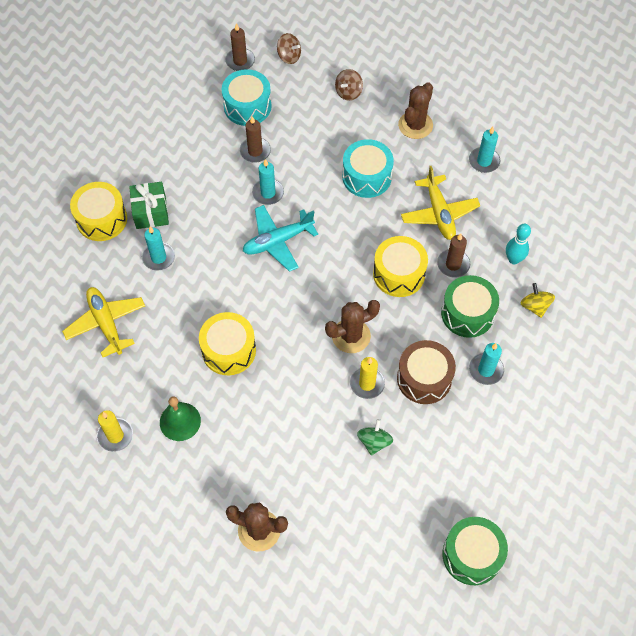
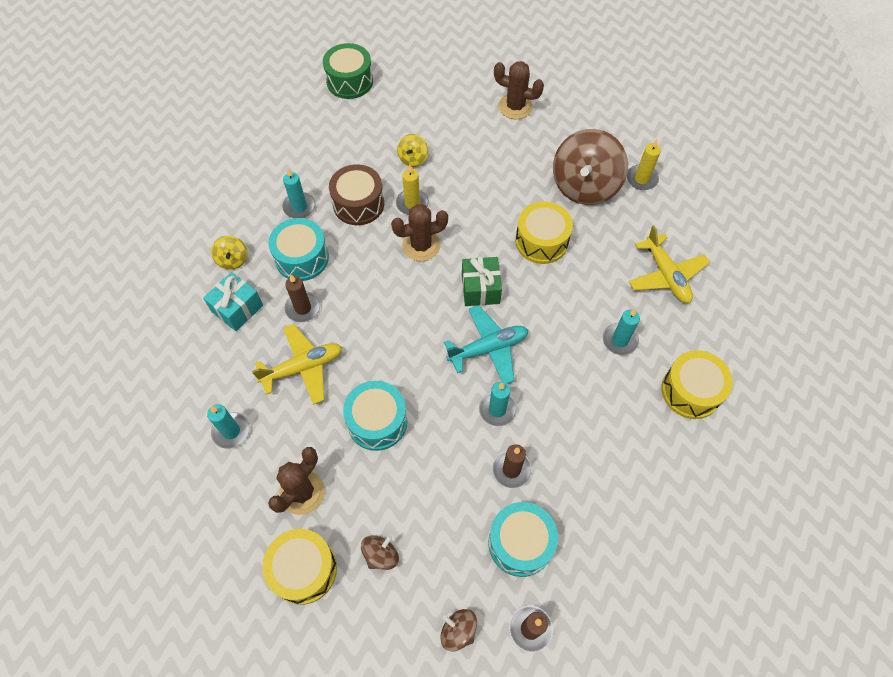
camera: 175 degrees left, 0 degrees up
(151, 212) = (634, 395): green gift -> green gift (480, 289)
(180, 421) = (584, 186): green bell -> brown spinning top
(374, 442) = (413, 159): green spinning top -> yellow spinning top
(399, 274) = (362, 302): yellow drum -> yellow drum (304, 570)
(439, 213) = (303, 368): yellow plane -> yellow plane turned 75 degrees clockwise
(467, 313) = (302, 258): green drum -> turquoise drum
(513, 259) = (237, 308): turquoise bowling pin -> turquoise gift

